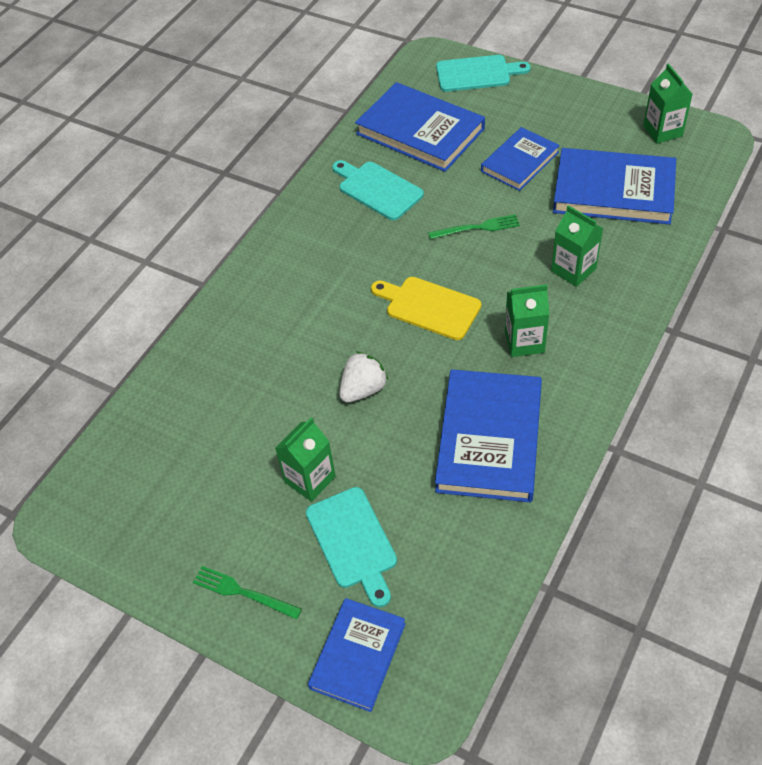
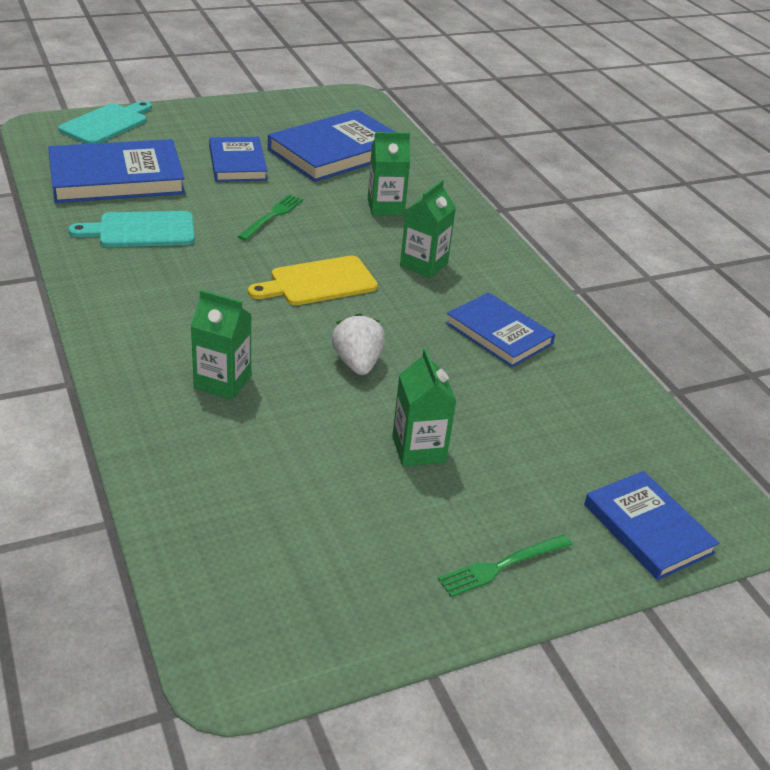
camera: 60 degrees left, 15 degrees down
(353, 542) = (520, 463): turquoise cutting board -> none
(489, 439) = (499, 333): blue book -> blue book, size x0.62
(662, 131) = (313, 106): green carton -> green carton (222, 382)

